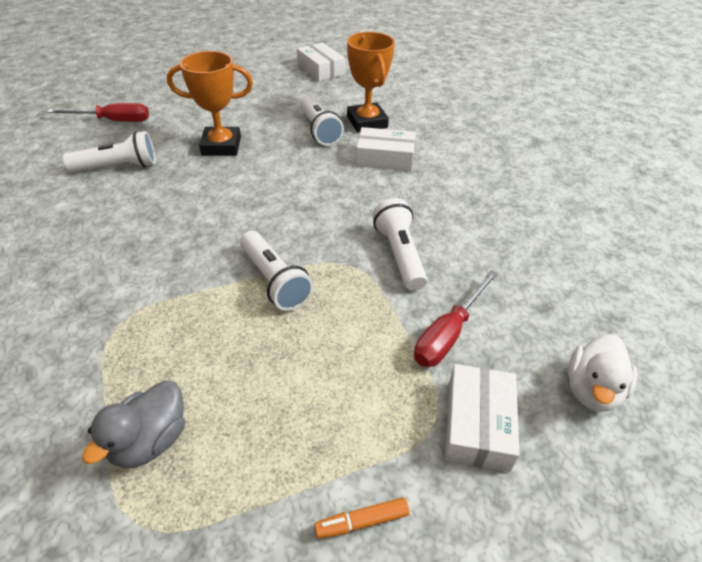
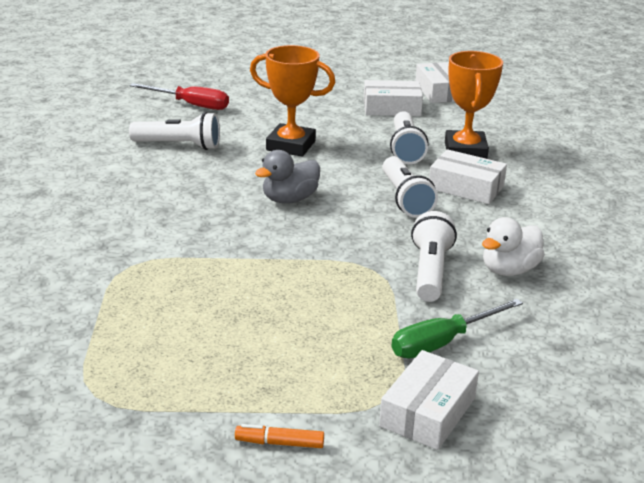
camera: 20 degrees right, 15 degrees down
(150, 441) = (125, 348): grey duck -> grey duck (289, 199)
(275, 281) = (289, 265): white flashlight -> white flashlight (405, 199)
(289, 92) = (391, 108): none -> white box
(448, 333) = (442, 342): red screwdriver -> green screwdriver
(592, 390) = (567, 418): white duck -> white duck (509, 270)

